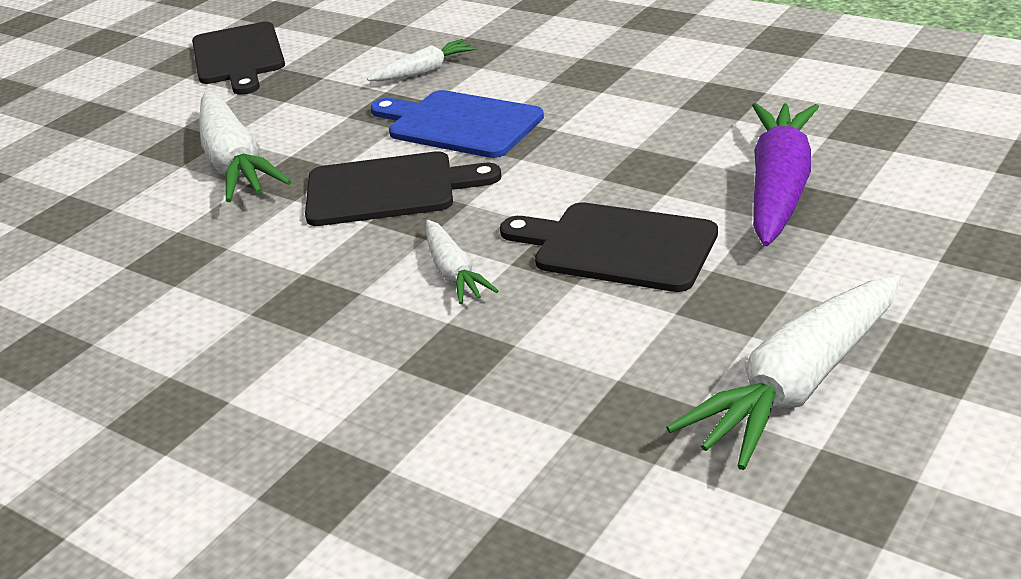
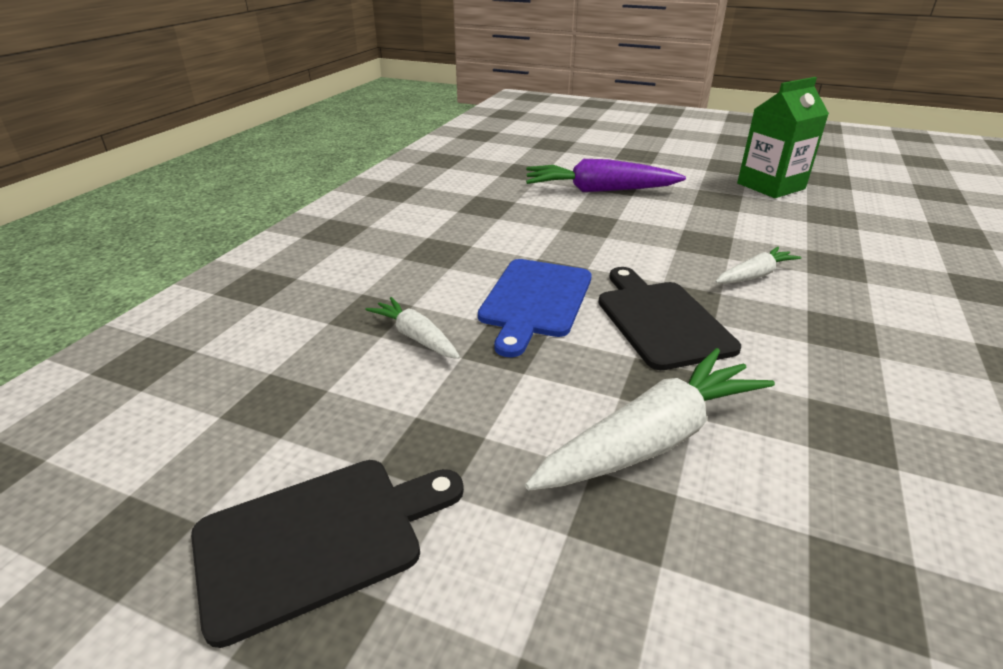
camera: 105 degrees left, 0 degrees up
(617, 246) = (687, 227): black cutting board -> none
(798, 385) = (770, 186): white carrot -> green carton

